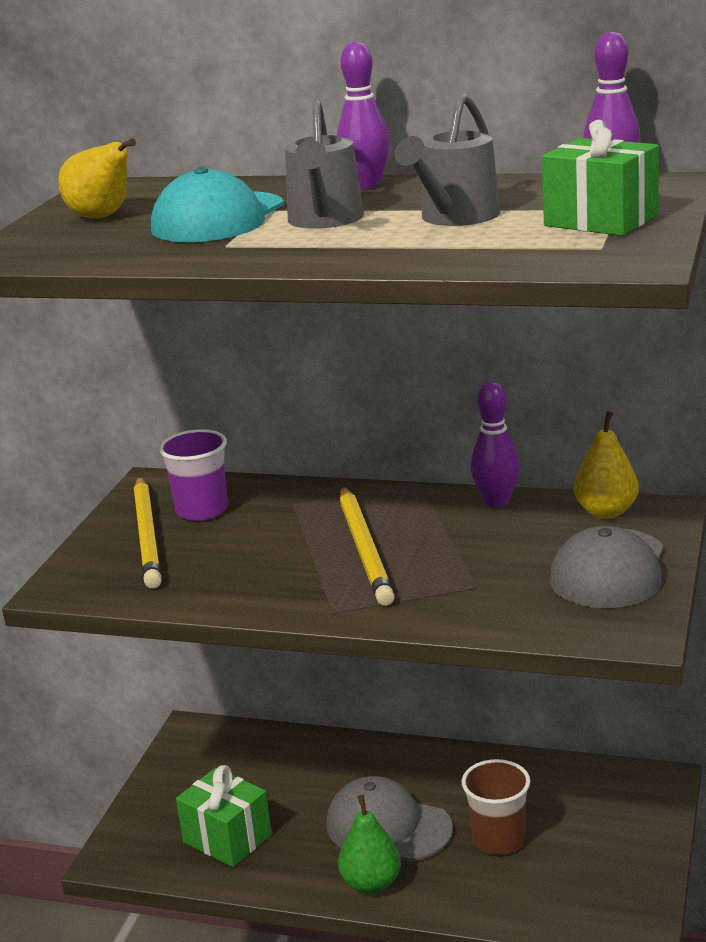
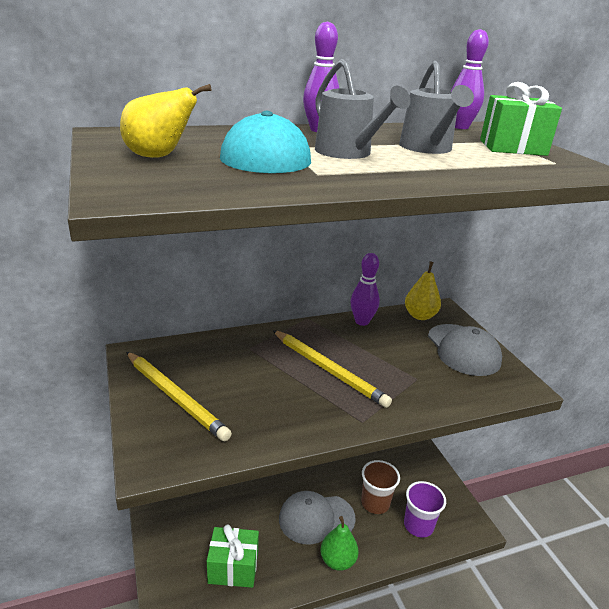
camera: 40 degrees left, 5 degrees up
(202, 510) = (194, 367): purple cup -> purple cup (418, 525)

